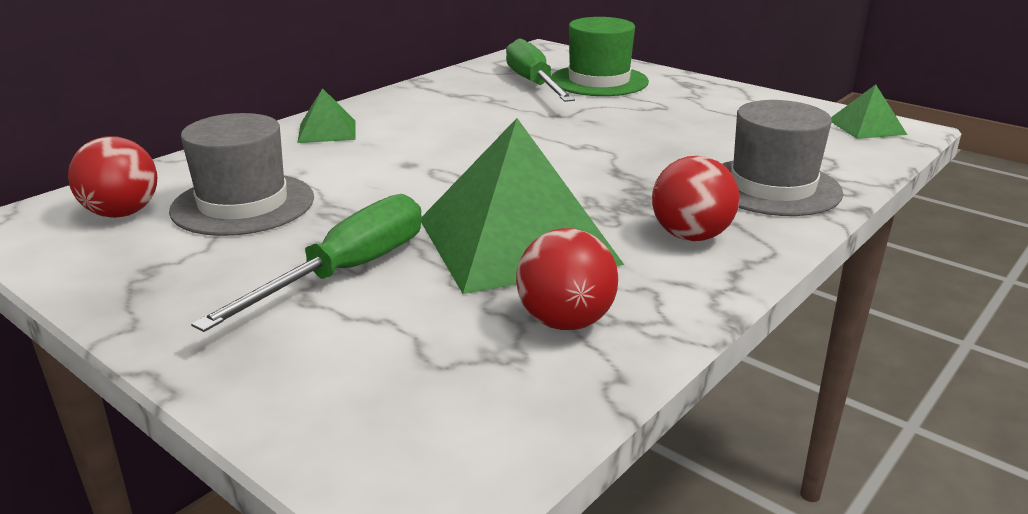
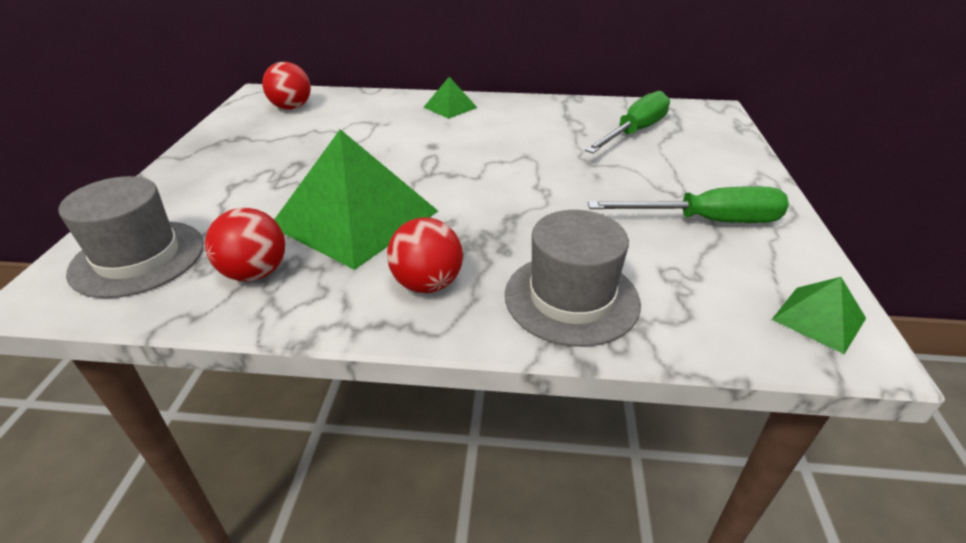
camera: 55 degrees right, 10 degrees up
(243, 204) = (328, 127): grey hat -> grey hat (138, 258)
(346, 272) = (271, 183): green screwdriver -> green screwdriver (706, 221)
(599, 81) = (687, 151): green hat -> none

